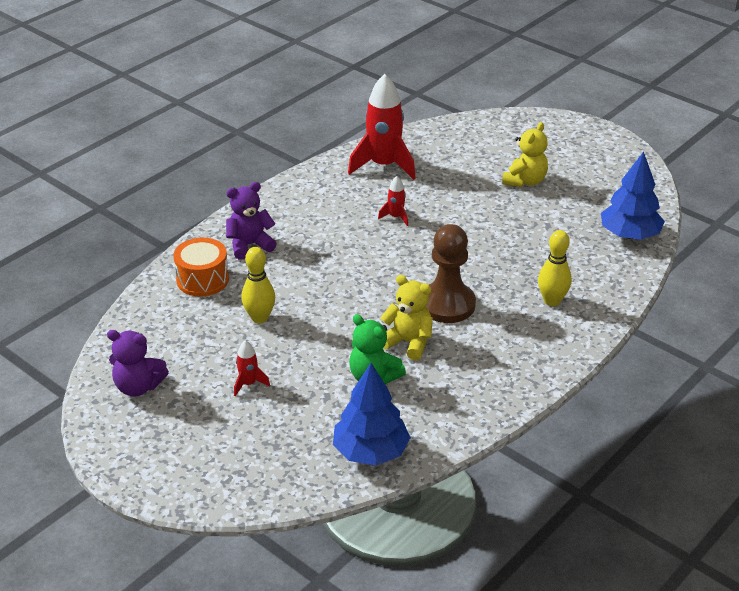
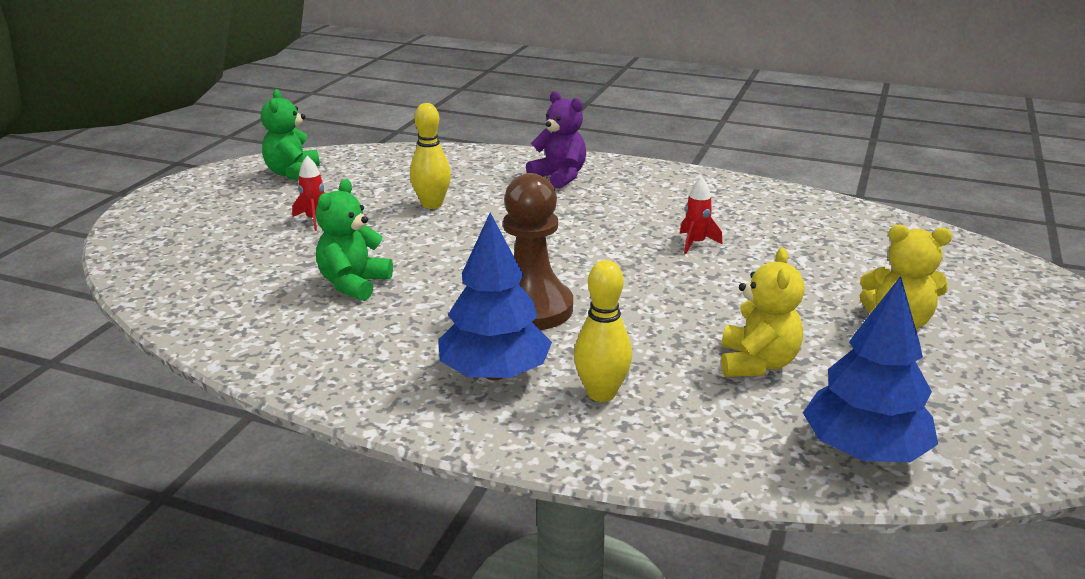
camera: 70 degrees right, 10 degrees down
(138, 387) = (293, 174): purple teddy bear -> green teddy bear
(202, 279) = (481, 168): orange drum -> none
(370, 451) = (210, 306): blue tree -> blue tree (494, 373)
(383, 166) = (801, 217): red rocket -> none
(408, 342) = (433, 295): yellow teddy bear -> yellow teddy bear (757, 363)

